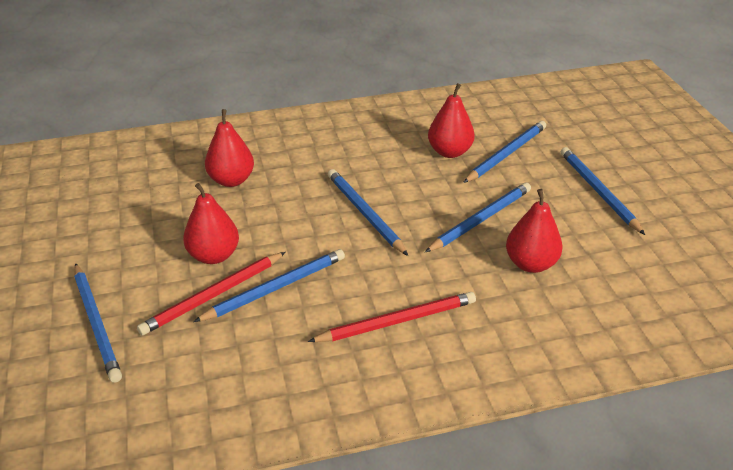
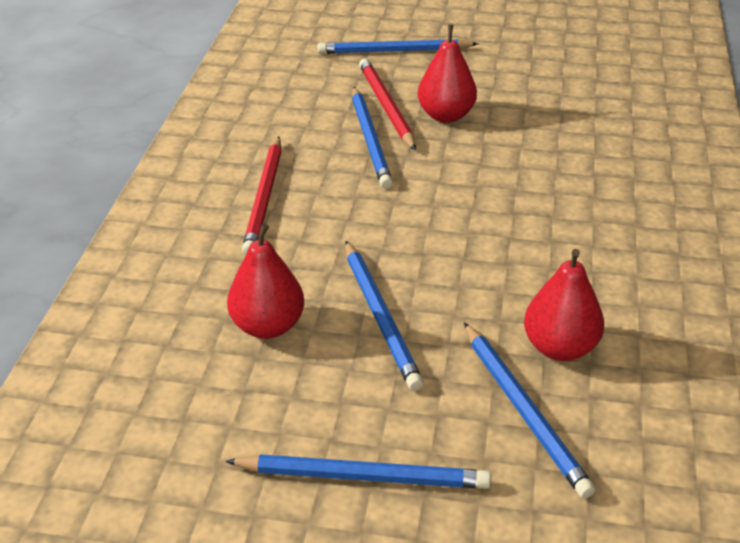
camera: 115 degrees right, 0 degrees up
(231, 180) = (580, 147): red pear -> none
(364, 213) = (455, 225): blue pencil -> none

